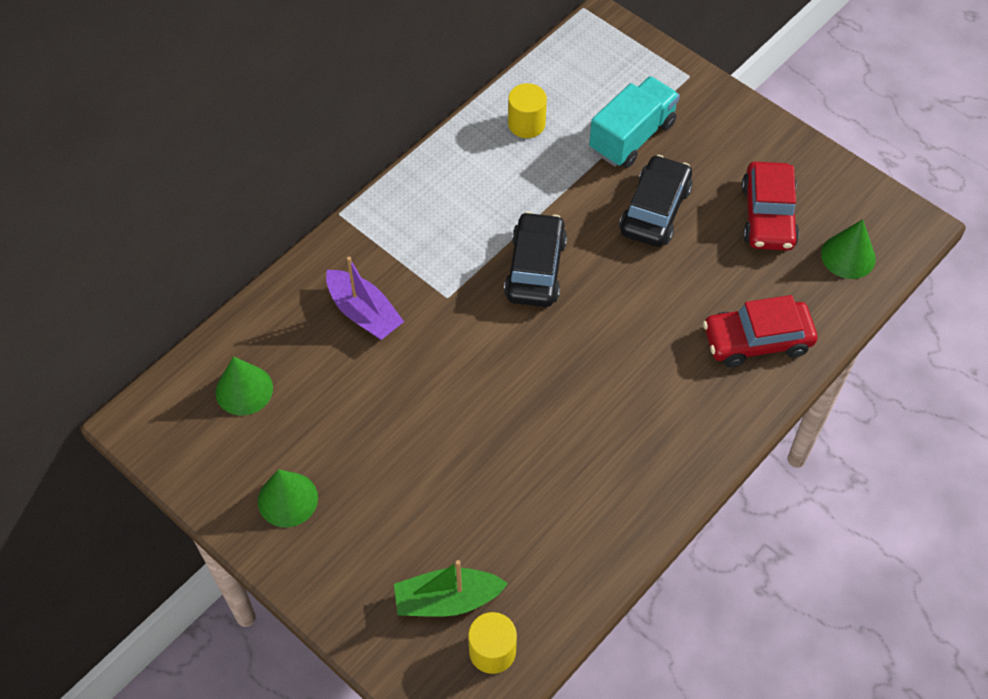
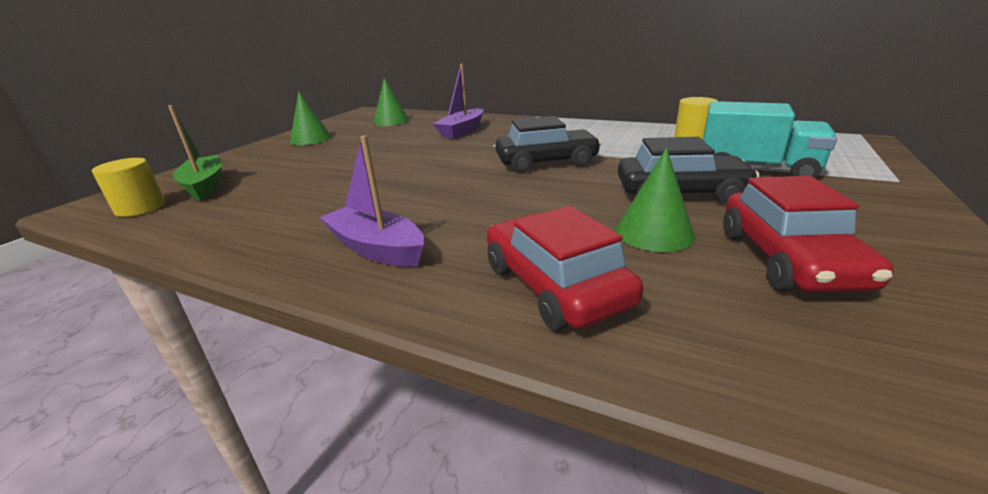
camera: 75 degrees right, 30 degrees down
(671, 433) = (377, 248): none -> purple boat
(768, 215) = (788, 259): red car -> red car turned 75 degrees counterclockwise
(848, 256) = (839, 358): green cone -> green cone (654, 233)

